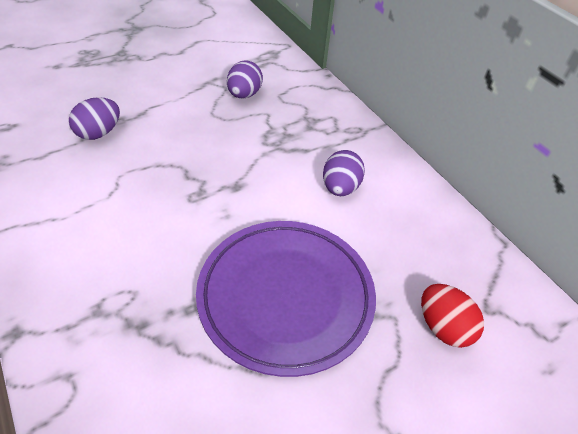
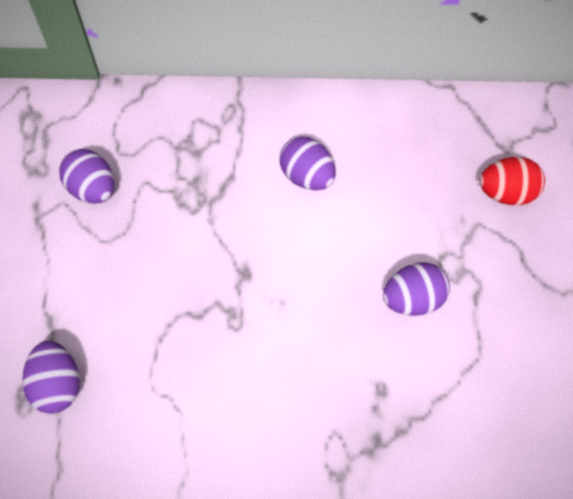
camera: 55 degrees left, 15 degrees up
(285, 297) = (413, 299): purple plate -> purple egg

